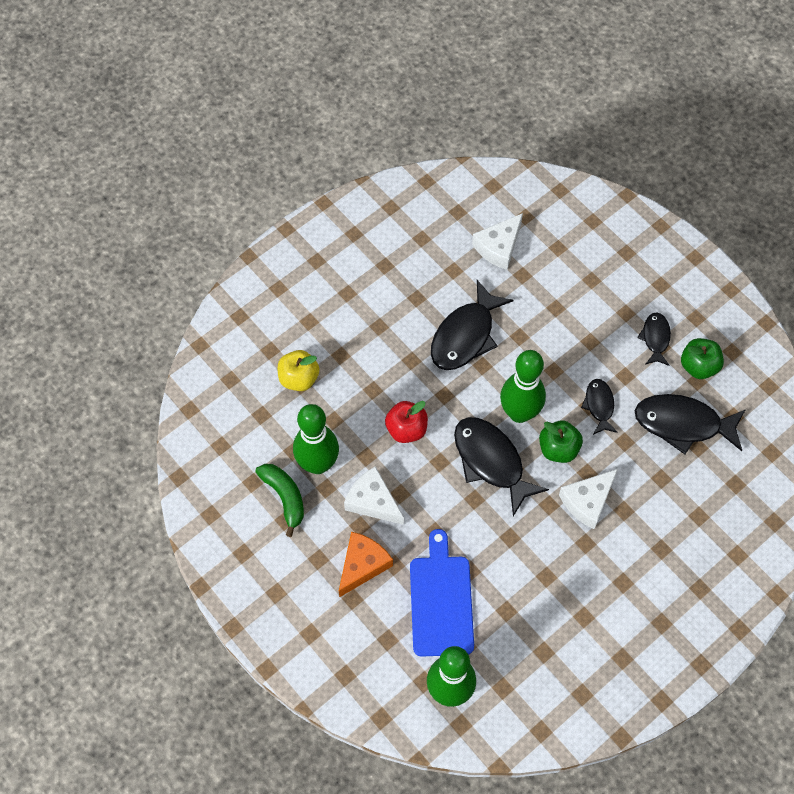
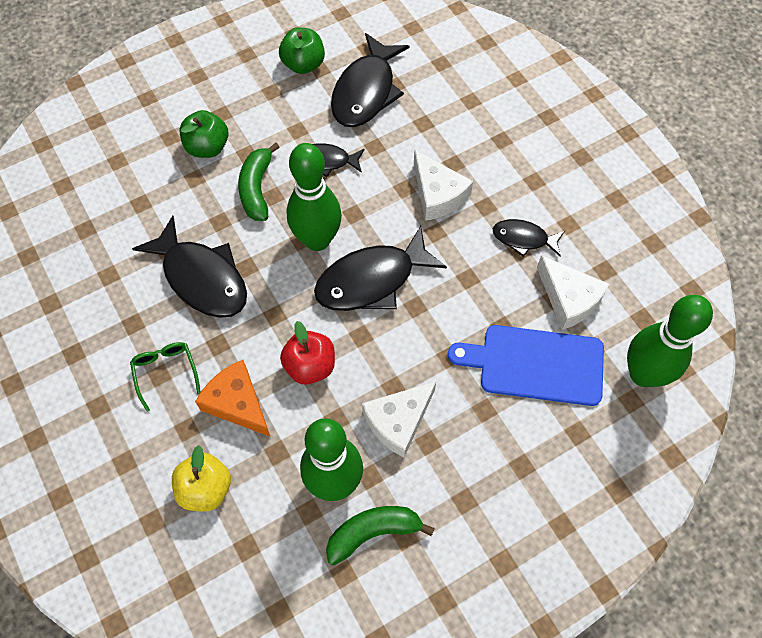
camera: 80 degrees left, 0 degrees up
(362, 565) = (480, 447): orange cheese -> orange cheese (237, 403)
(382, 330) = (165, 372): none -> green glasses
(499, 247) = (94, 220): white cheese -> white cheese (568, 299)
(557, 357) = (257, 189): none -> green banana
(558, 449) = (370, 210): green apple -> green apple (207, 147)
(655, 338) = (260, 94): black fish -> black fish (523, 239)

